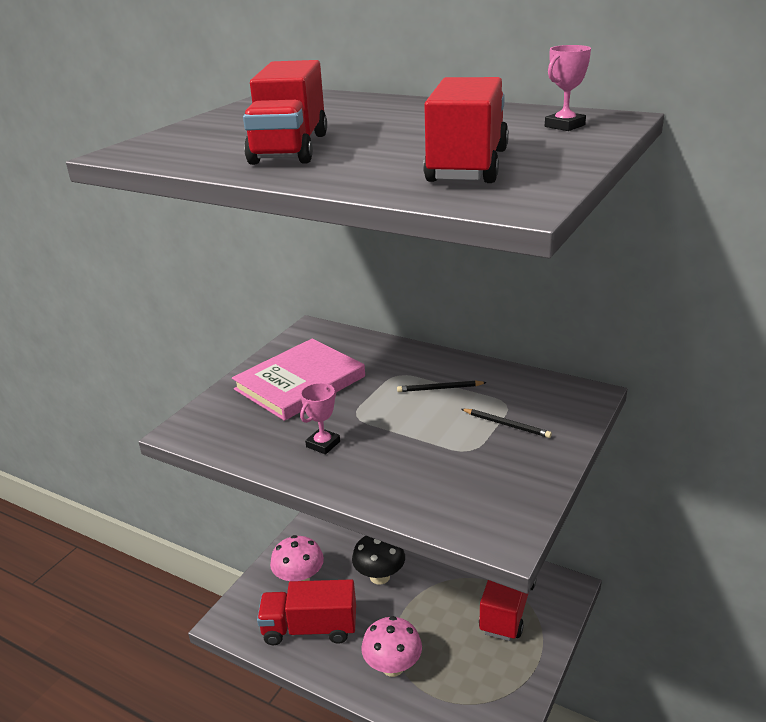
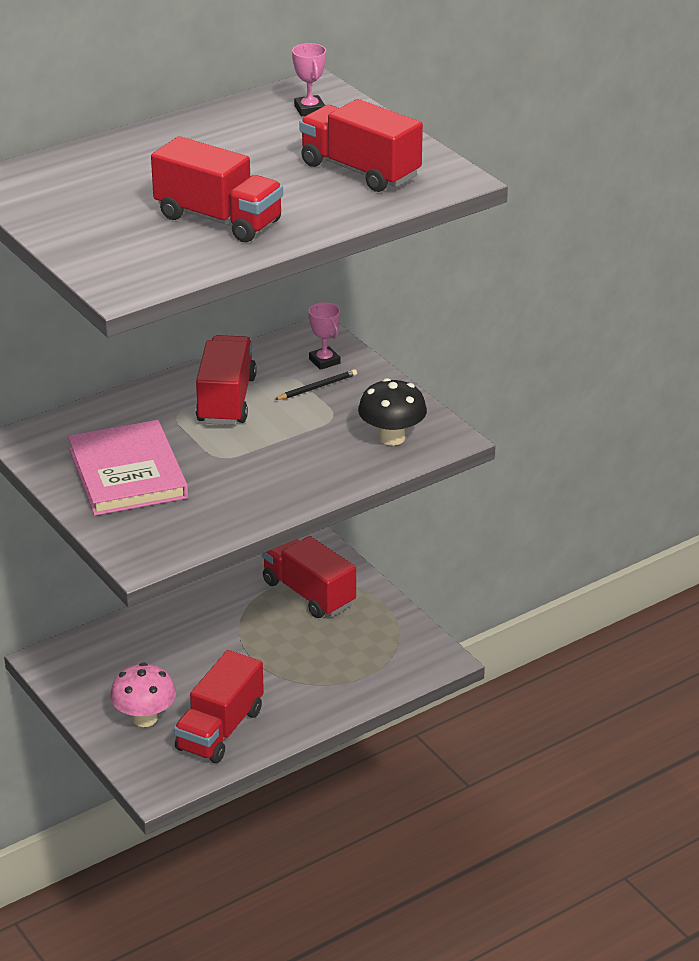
camera: 65 degrees left, 5 degrees up
(323, 444) = (248, 486): pink trophy -> pink trophy (324, 361)
(380, 576) = (194, 660): black mushroom -> black mushroom (392, 438)
(392, 666) = (314, 689): pink mushroom -> none
(439, 388) = (226, 400): black pencil -> red truck

